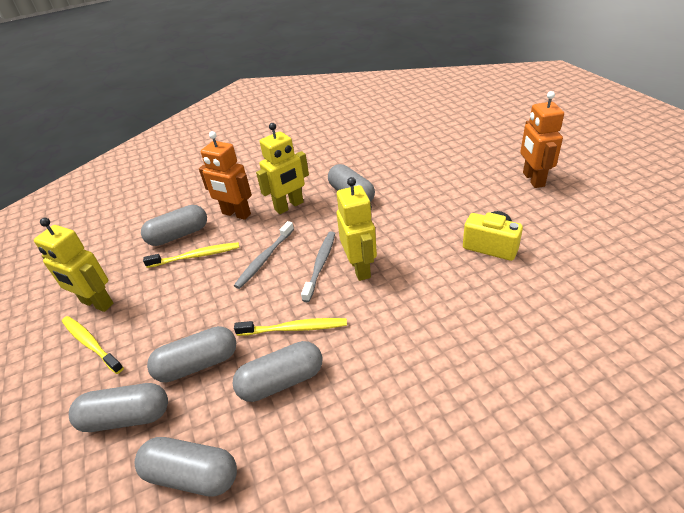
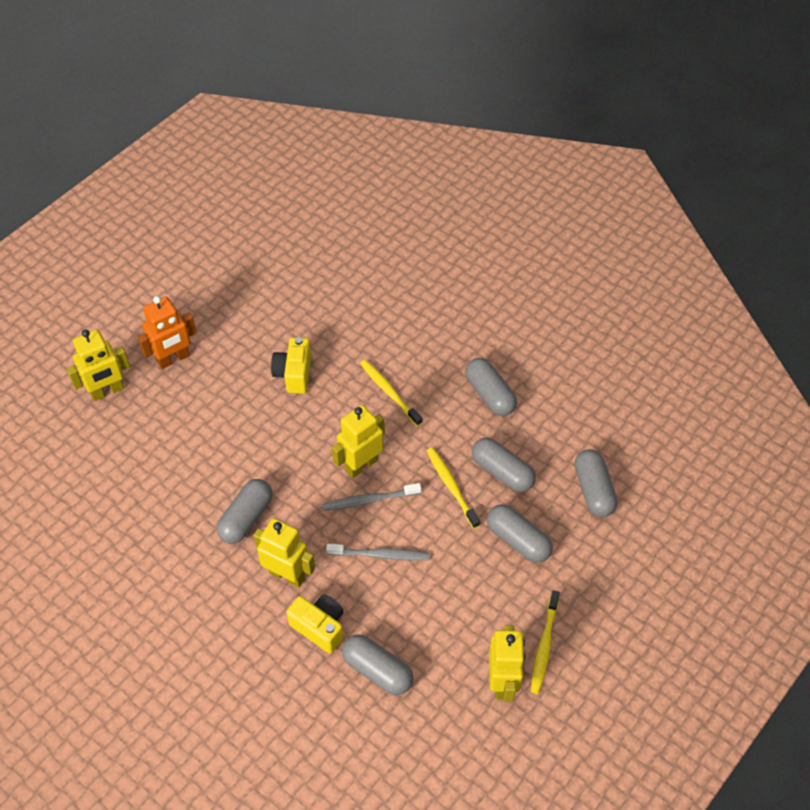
camera: 120 degrees left, 15 degrees up
(127, 417) = (583, 561): grey capsule -> grey capsule (490, 394)
(196, 256) = (402, 626): yellow toothbrush -> yellow toothbrush (389, 392)
(236, 214) = (319, 627): orange robot -> yellow camera
(507, 147) = (107, 391): none -> yellow robot

